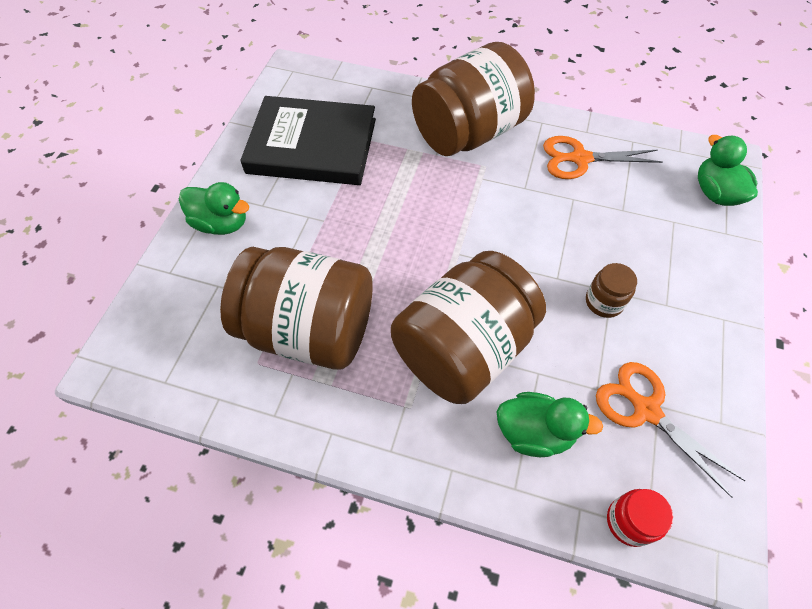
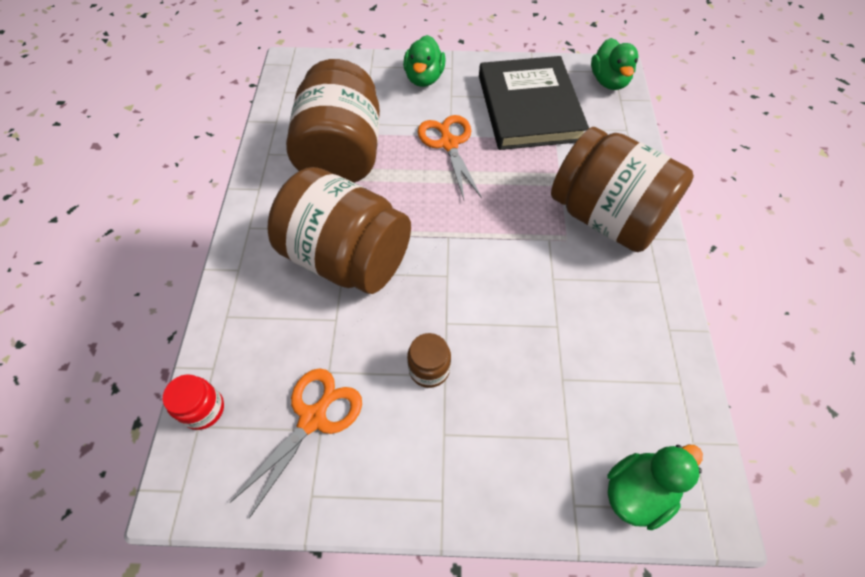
camera: 75 degrees right, 0 degrees up
(534, 432) = (277, 324): green duck -> green duck (609, 81)
(580, 159) = (621, 326): orange scissors -> orange scissors (449, 144)

